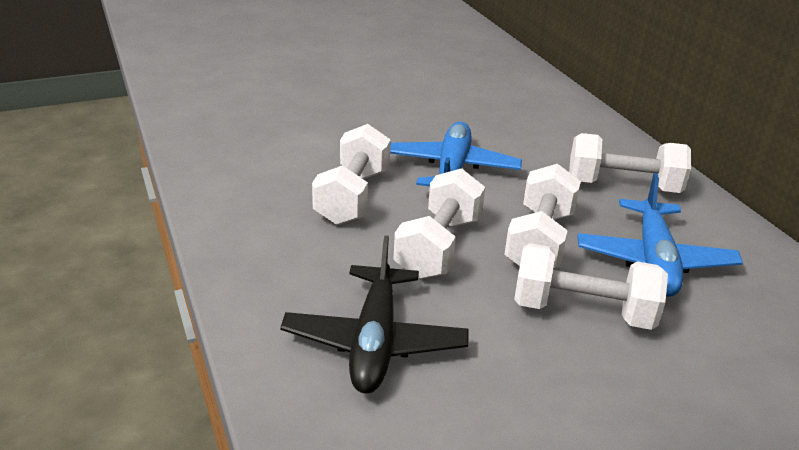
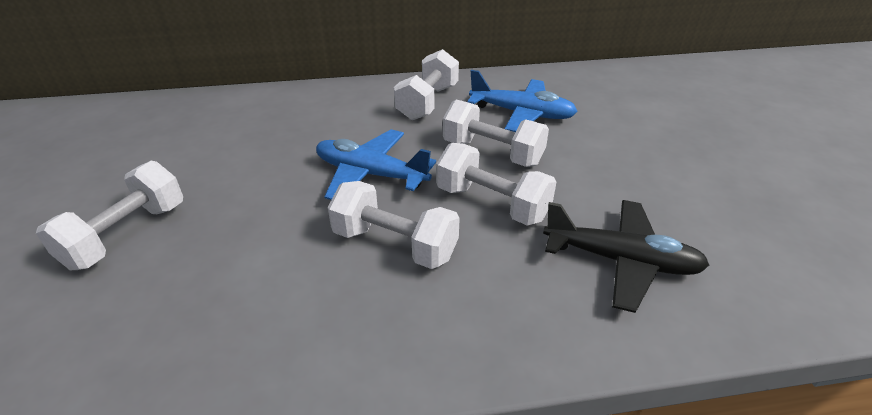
camera: 75 degrees left, 5 degrees up
(582, 311) = (577, 154): white dumbbell -> white dumbbell (126, 235)

